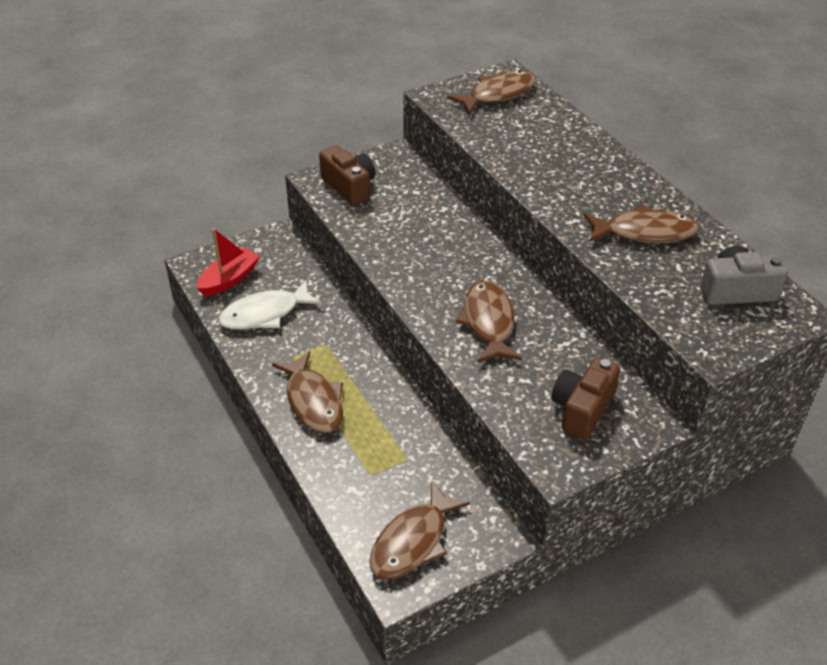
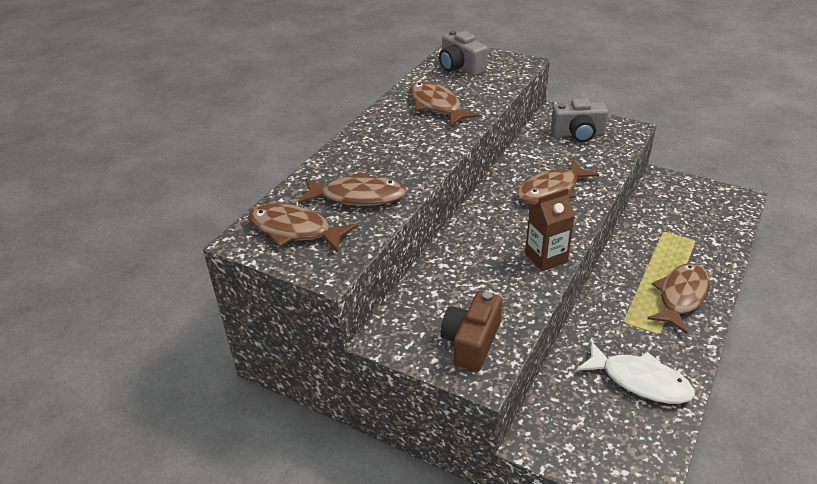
camera: 120 degrees left, 5 degrees down
(229, 279) = (633, 440): red boat -> none
(396, 265) = (546, 258): none -> brown carton
(413, 541) = (711, 204): brown fish -> brown fish (358, 197)
(582, 409) = (578, 134): brown camera -> grey camera

